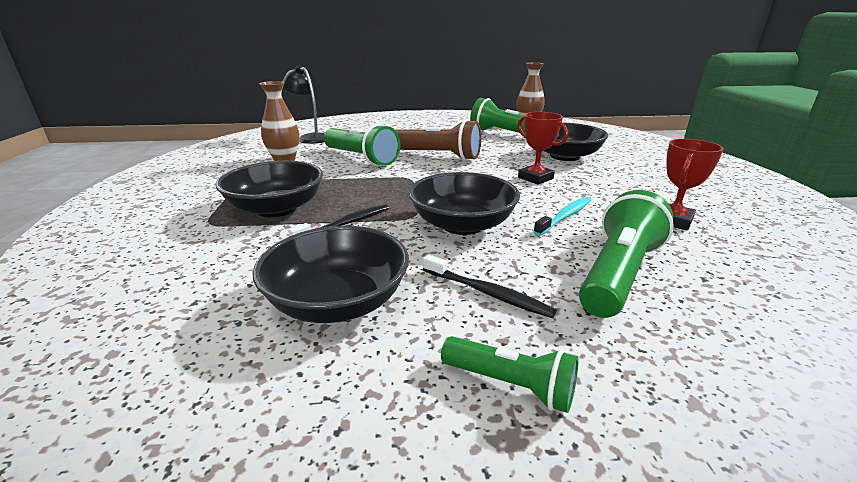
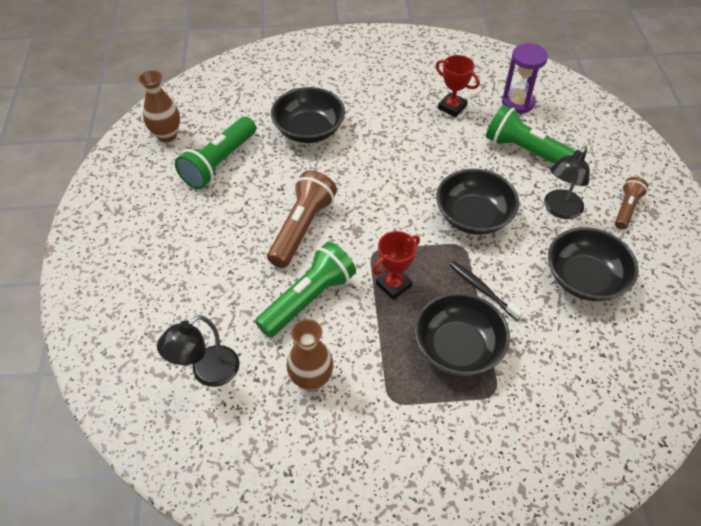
camera: 90 degrees left, 25 degrees up
(487, 293) = (559, 210): black toothbrush -> black lamp
(511, 384) = (626, 208): green flashlight -> brown flashlight
(535, 178) = (372, 161): red trophy -> red trophy (393, 285)
(565, 216) = (451, 158): turquoise toothbrush -> none
(748, 275) = (518, 102): none -> purple hourglass

